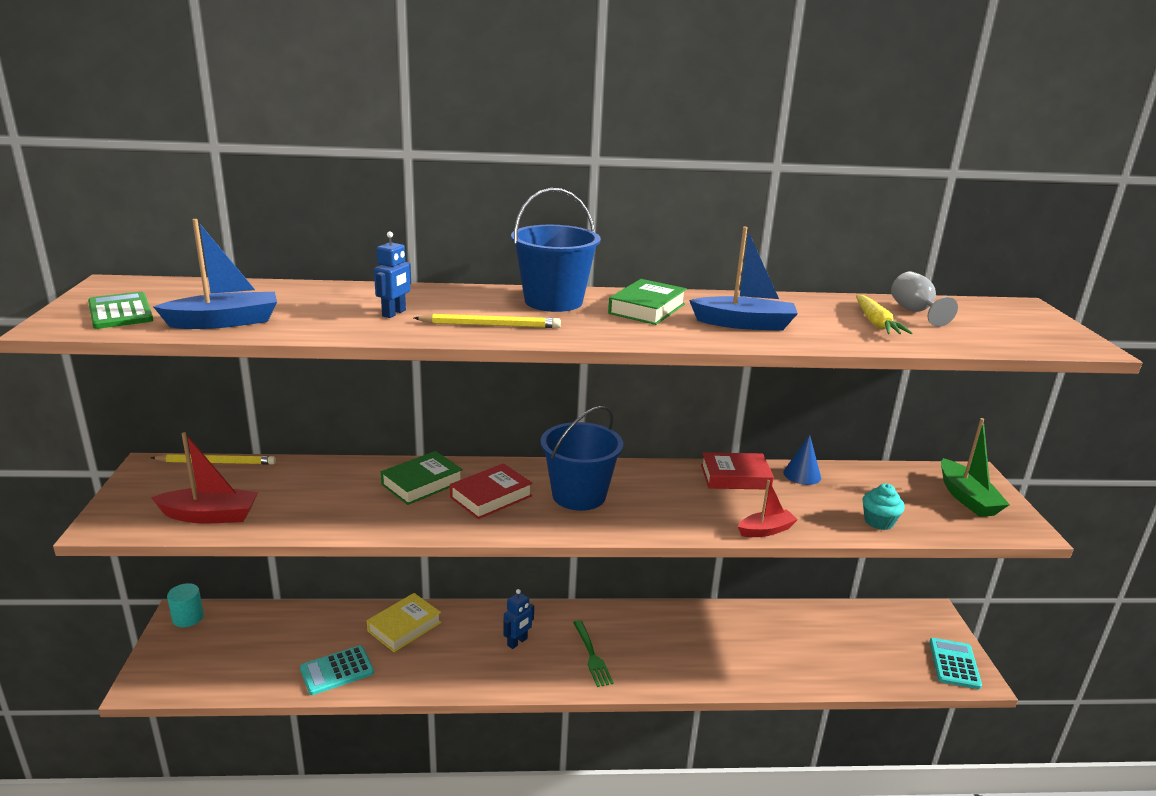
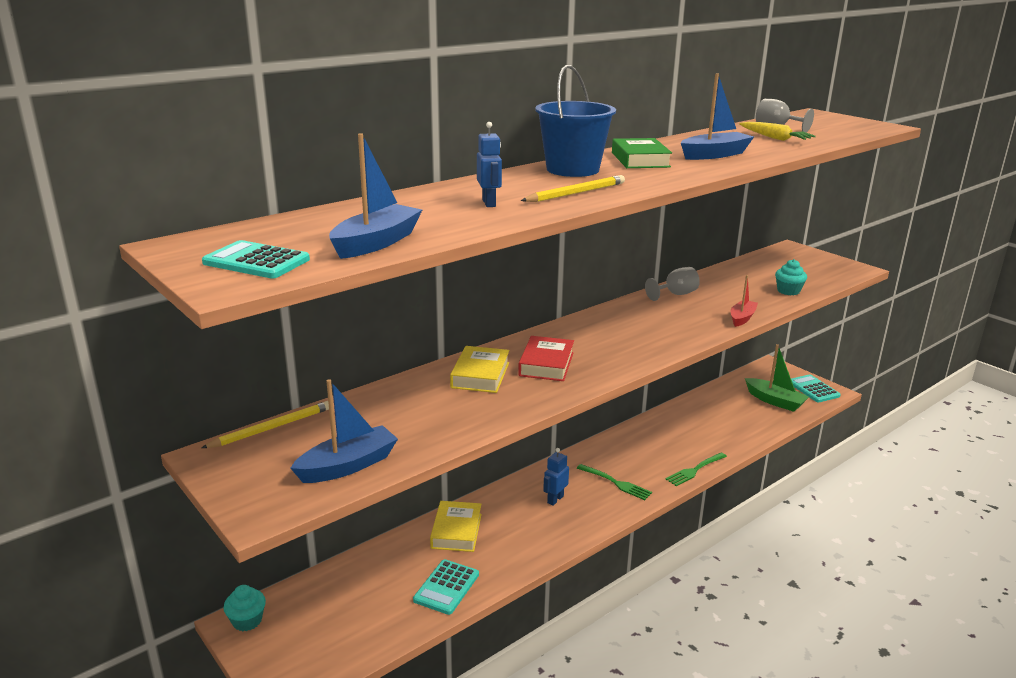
camera: 35 degrees left, 0 degrees up
(120, 312) = (256, 261): green calculator -> turquoise calculator
(188, 618) = (247, 621): turquoise cylinder -> turquoise cupcake
(210, 515) = (348, 466): red boat -> blue boat
(422, 483) = (480, 375): green book -> yellow book
(517, 642) = (555, 499): blue robot -> blue robot turned 150 degrees counterclockwise
(579, 495) = (602, 341): blue bucket -> none
(687, 684) = (695, 470): none -> green fork
(735, 477) = (675, 294): red book -> grey goblet
(802, 475) = (709, 280): blue cone -> none
(967, 498) = (808, 262): green boat -> green boat (775, 401)

